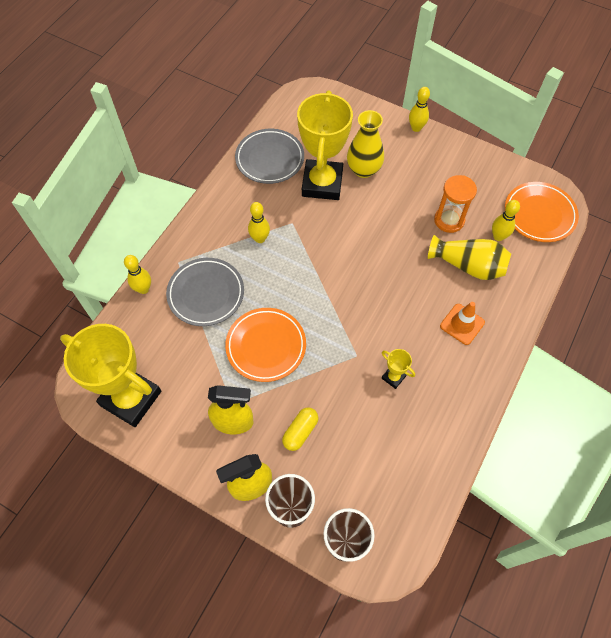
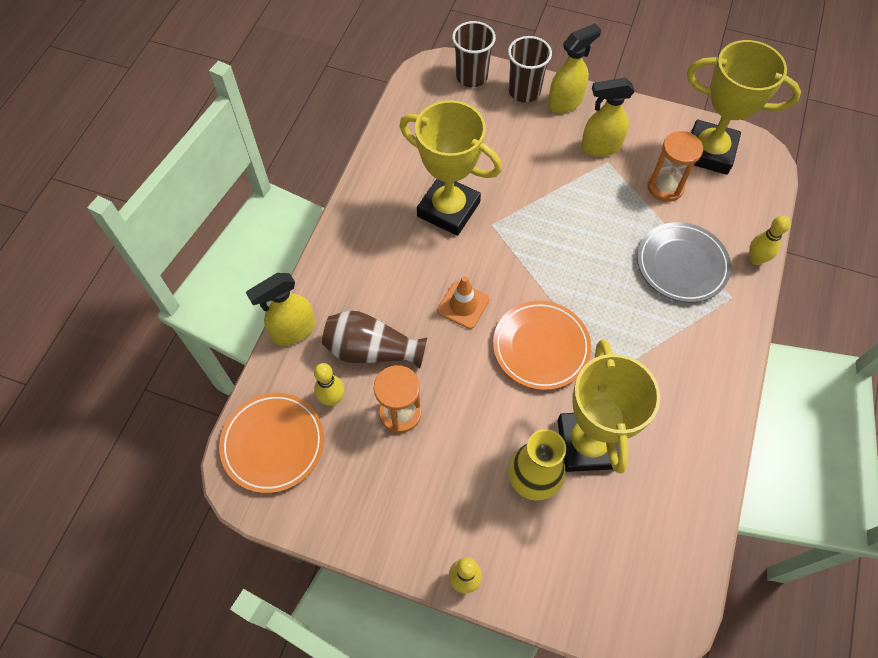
camera: 170 degrees right, 0 degrees up
(189, 367) = (665, 187): none -> orange hourglass
(260, 238) = (644, 344): yellow bowling pin -> none
(266, 346) = (592, 219): orange plate -> orange plate (541, 347)
(270, 159) = (676, 475): grey plate -> none
(300, 432) = (532, 148): yellow capsule -> none
(393, 377) = (448, 209): yellow trophy -> yellow trophy, size x2.46
(462, 324) = (377, 276): orange traffic cone -> orange traffic cone (463, 305)
(468, 265) = (371, 350): yellow vase -> brown vase
(531, 289) = (293, 331): none -> yellow spray bottle

